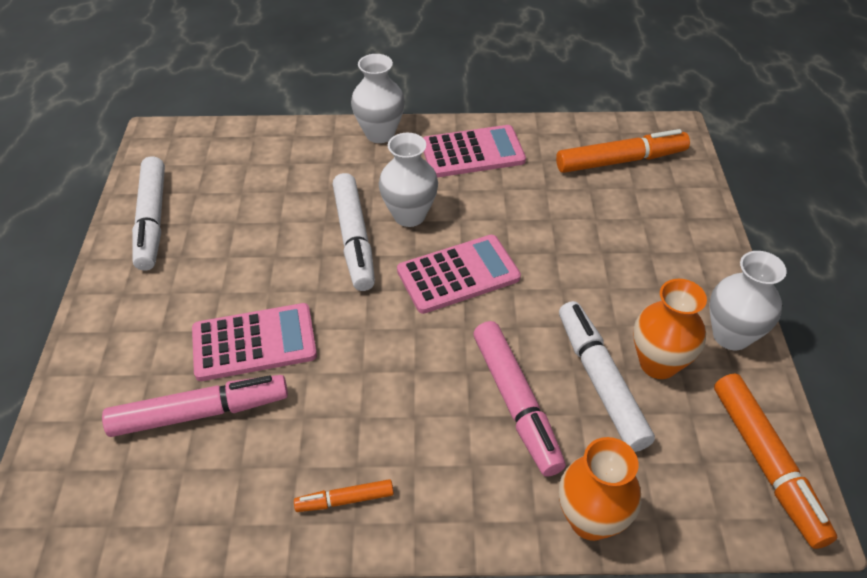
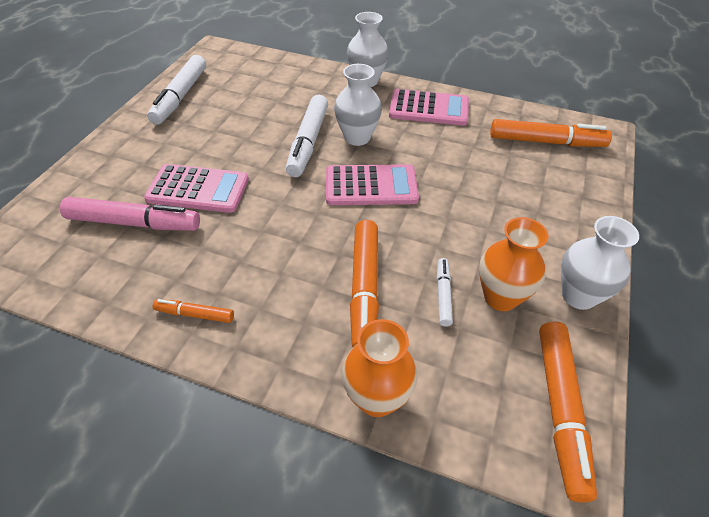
camera: 20 degrees right, 0 degrees up
(516, 403) = (364, 289): pink marker -> orange marker
(600, 381) = (443, 295): white marker -> white marker, size x0.52

